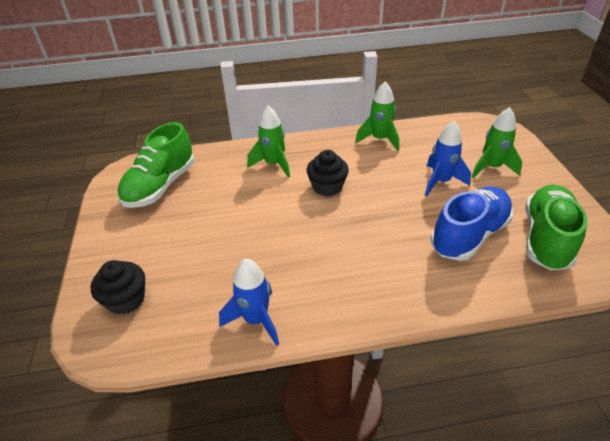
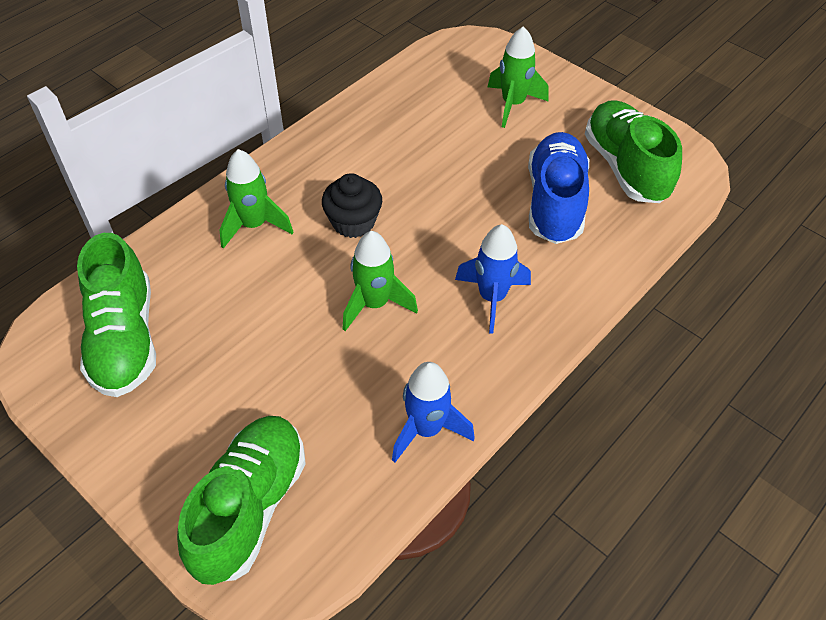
camera: 40 degrees left, 10 degrees up
(126, 300) = (250, 507): black cupcake -> green shoe
(379, 139) = (357, 123): green rocket -> green rocket (375, 304)
(440, 182) = (475, 149): blue rocket -> blue rocket (492, 298)

